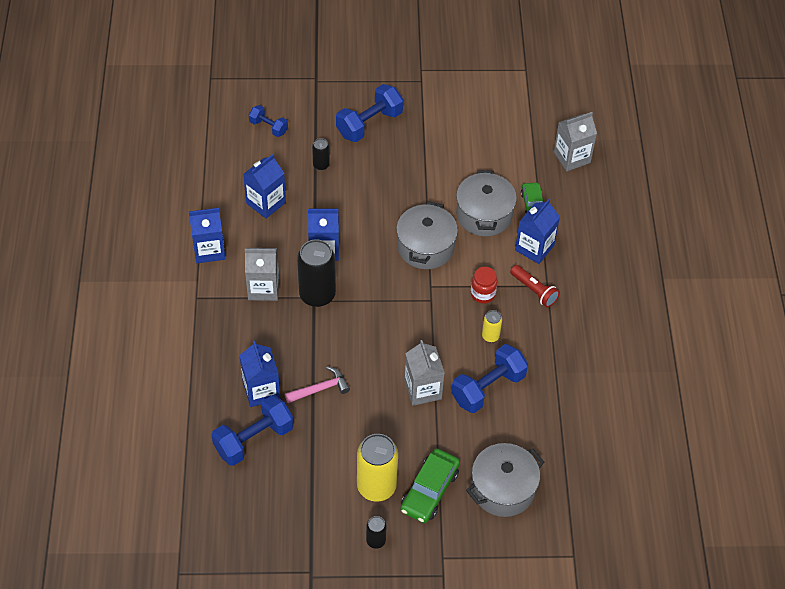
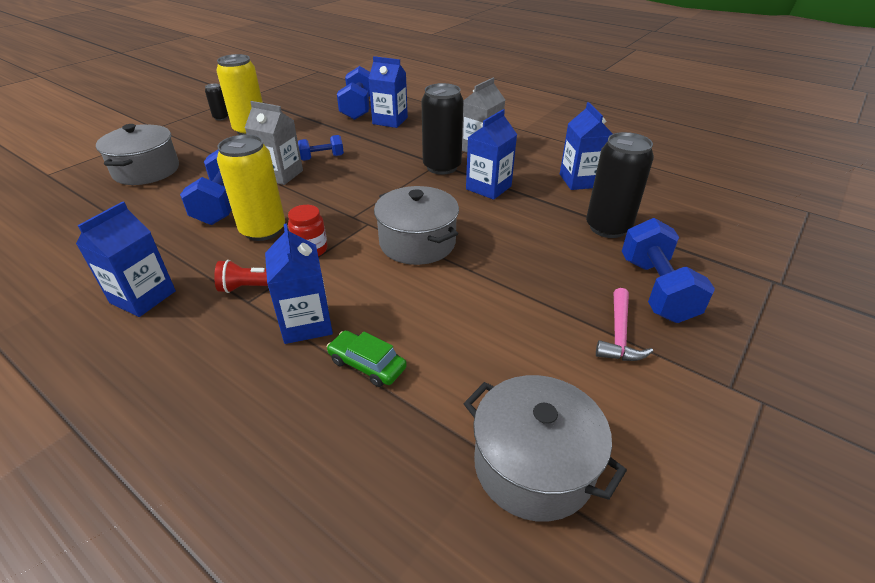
camera: 130 degrees right, 15 degrees down
(209, 250) = (549, 142): blue carton -> blue carton (143, 297)
(268, 127) = (697, 218): blue dumbbell -> blue dumbbell (322, 158)
(320, 389) = (355, 138): pink hammer -> pink hammer (619, 334)
(321, 165) = (608, 227): black can -> black can, size x2.06
(429, 490) = (208, 145): green car -> none
(484, 215) = (407, 308): grey pot -> grey pot (533, 465)
(490, 336) = (263, 230): yellow can -> yellow can, size x2.06
(572, 157) = (400, 487): grey carton -> none

